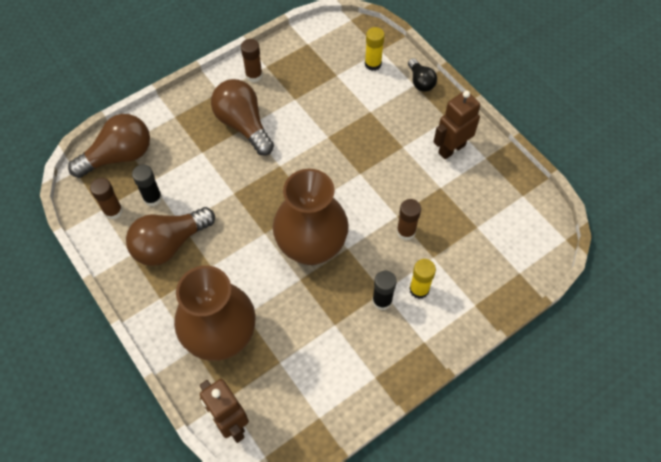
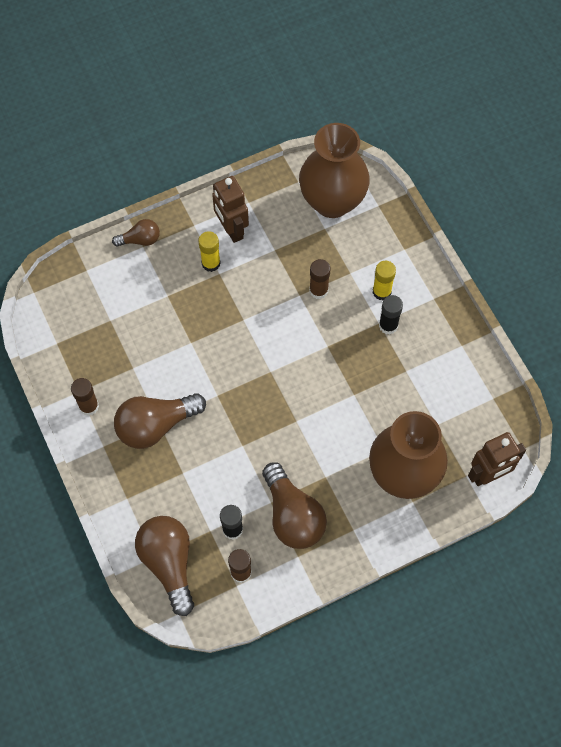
camera: 80 degrees left, 5 degrees up
(311, 247) = (320, 378): brown vase -> brown vase (332, 201)
(373, 64) = (104, 281): yellow glue stick -> yellow glue stick (211, 263)
(420, 82) = (140, 240): black light bulb -> brown light bulb

